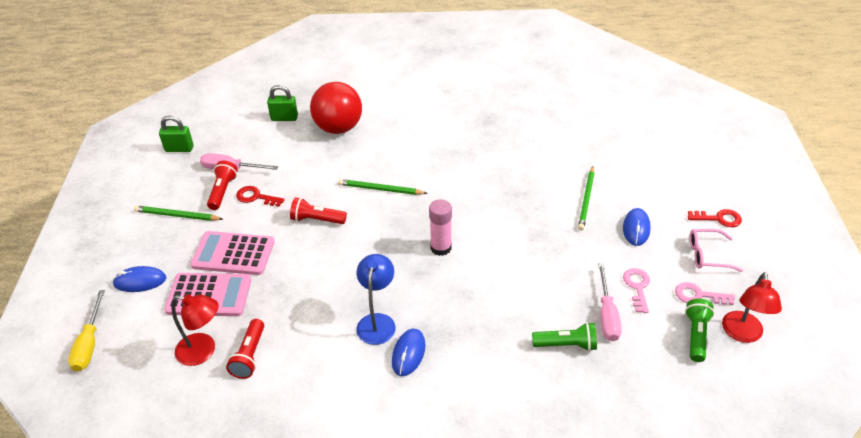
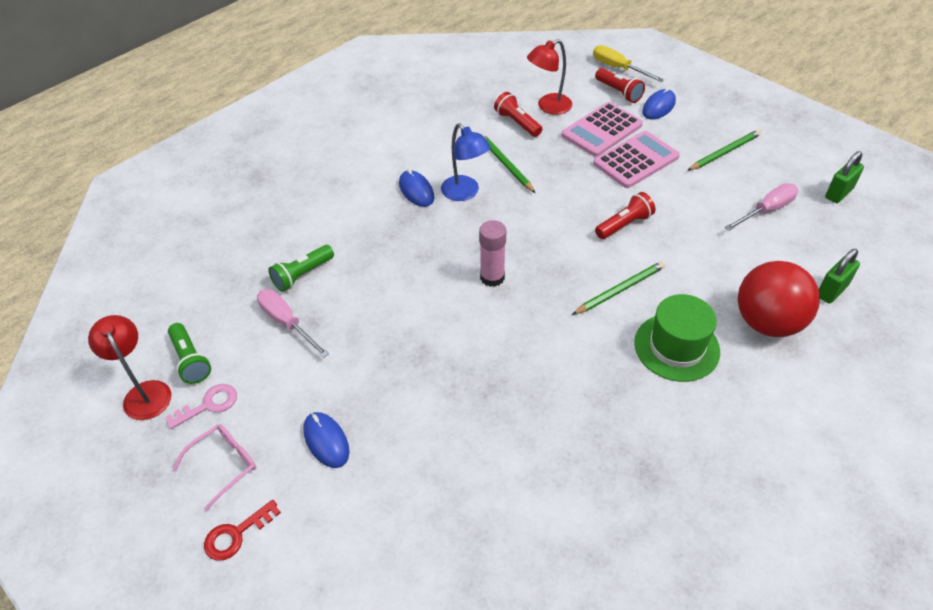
camera: 135 degrees right, 5 degrees up
(223, 191) = (733, 190): red flashlight -> red flashlight (619, 92)
(256, 197) = (701, 205): red key -> none
(398, 148) = (676, 347): none -> green hat
(586, 200) = (411, 439): green pencil -> green pencil (505, 164)
(637, 287) = (277, 370): pink key -> none

